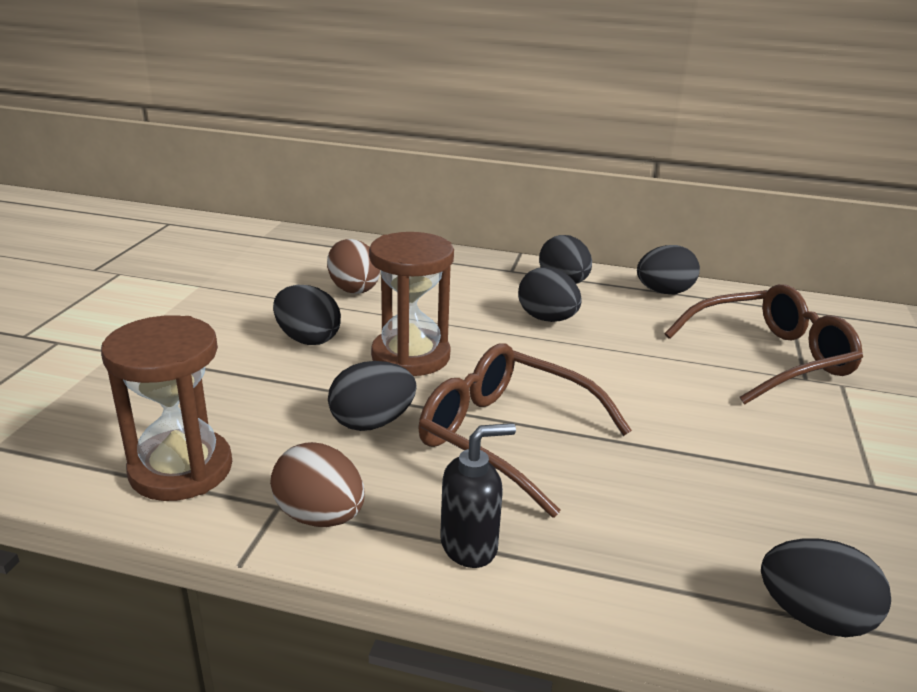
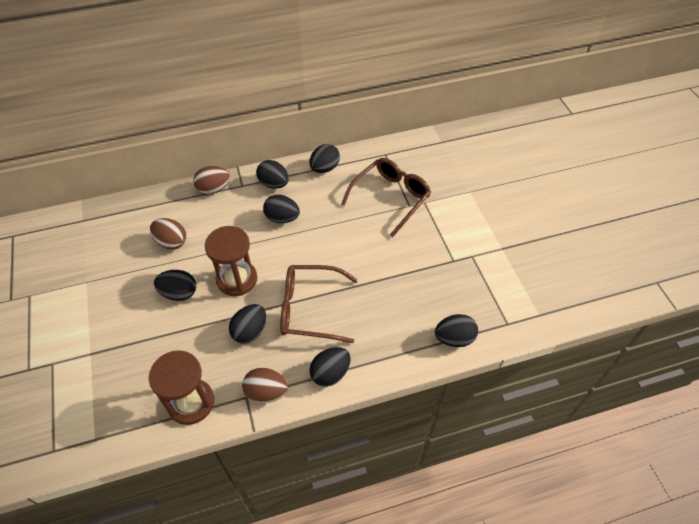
camera: 30 degrees left, 25 degrees up
(465, 261) = (214, 189): none -> brown egg
(470, 546) = (330, 373): black soap dispenser -> black egg

